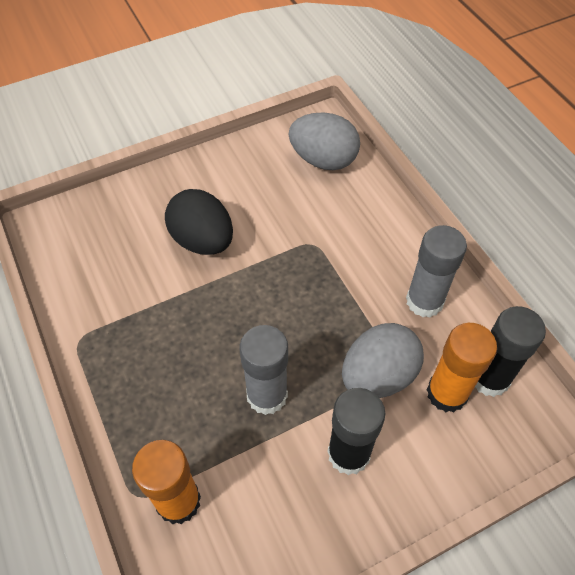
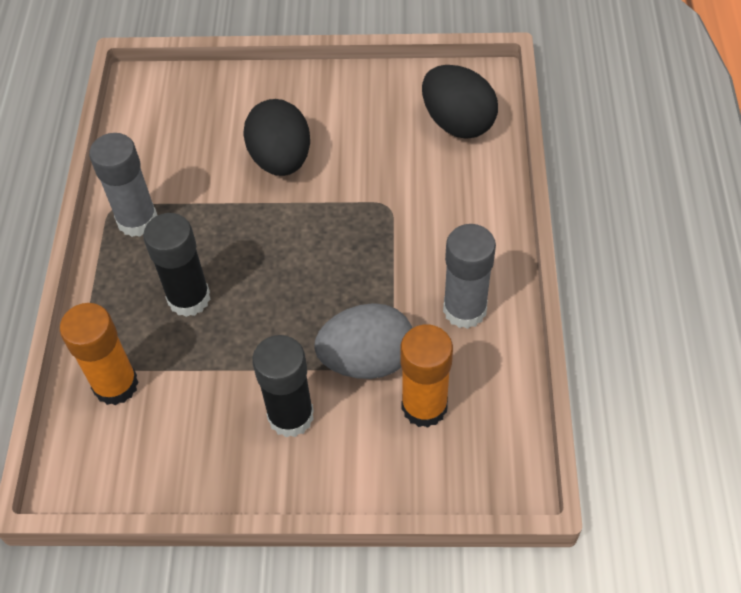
camera: 30 degrees right, 0 degrees up
(267, 395) = (249, 330): grey glue stick -> grey glue stick (137, 220)
(323, 160) = (457, 123): grey egg -> black egg
(489, 378) = (478, 412): black glue stick -> black glue stick (189, 298)

